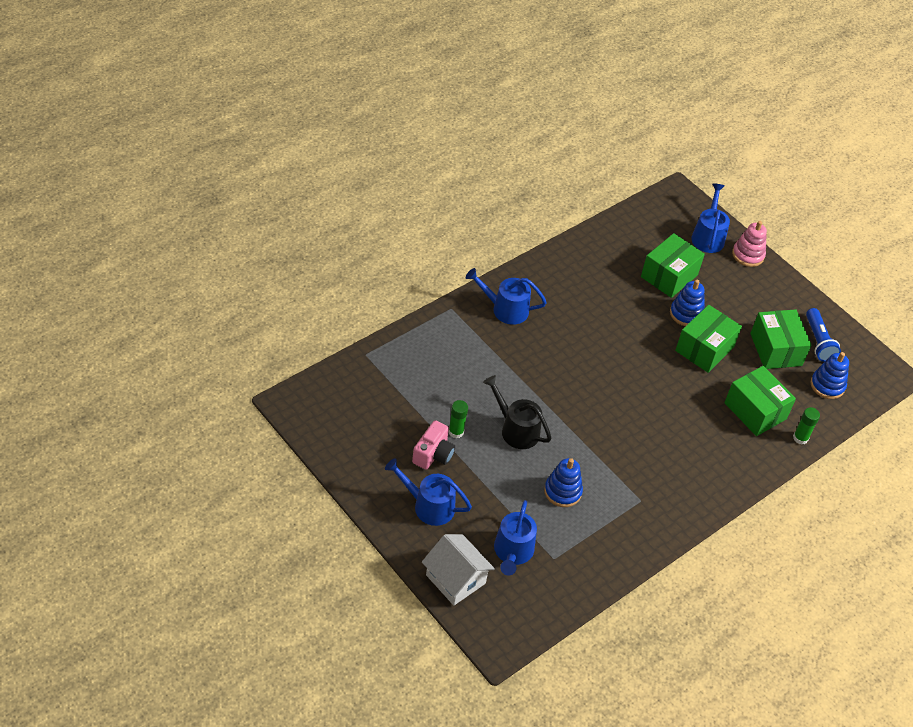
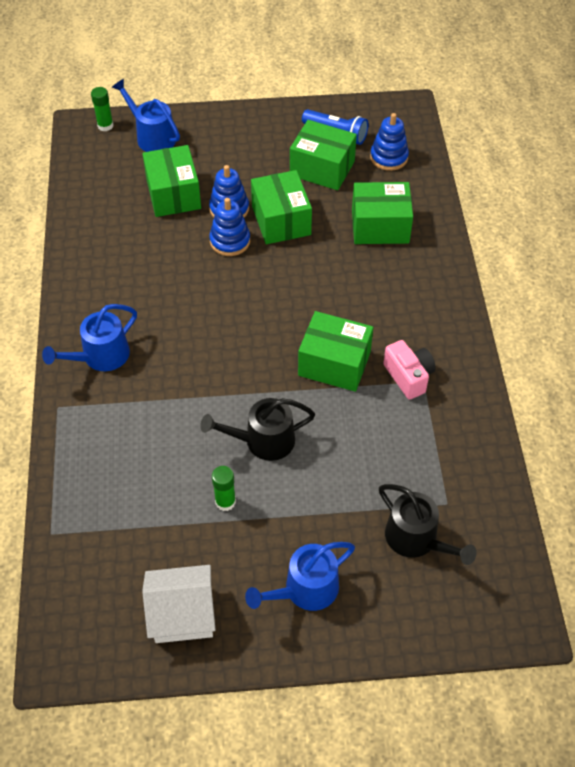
camera: 50 degrees left, 5 degrees up
(433, 454) = (240, 543): pink camera -> pink camera (408, 376)
(455, 579) = (418, 619): white house -> white house (183, 614)
(512, 552) = (416, 539): blue watering can -> black watering can
(562, 491) = (369, 445): blue stacking toy -> blue stacking toy (230, 241)
(610, 440) = (334, 363): none -> green box
(748, 255) = (199, 121): pink stacking toy -> none
(800, 438) = (433, 212): green glue stick -> green glue stick (105, 126)

